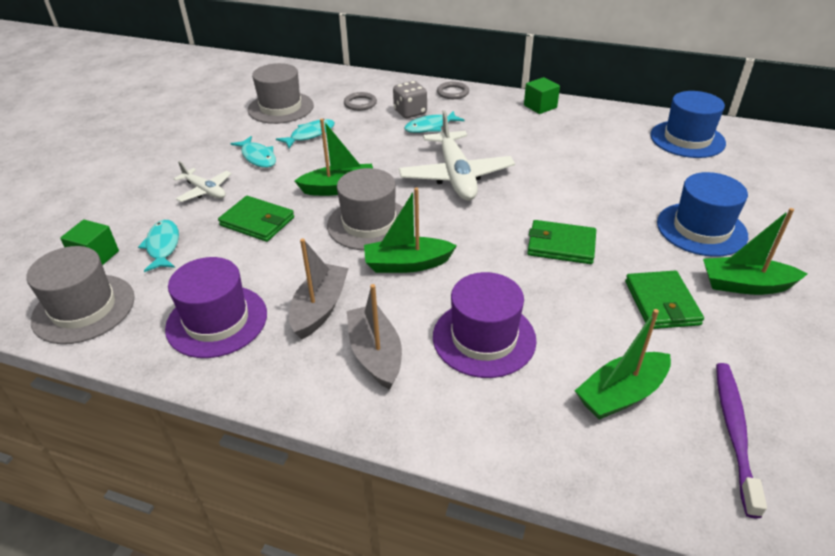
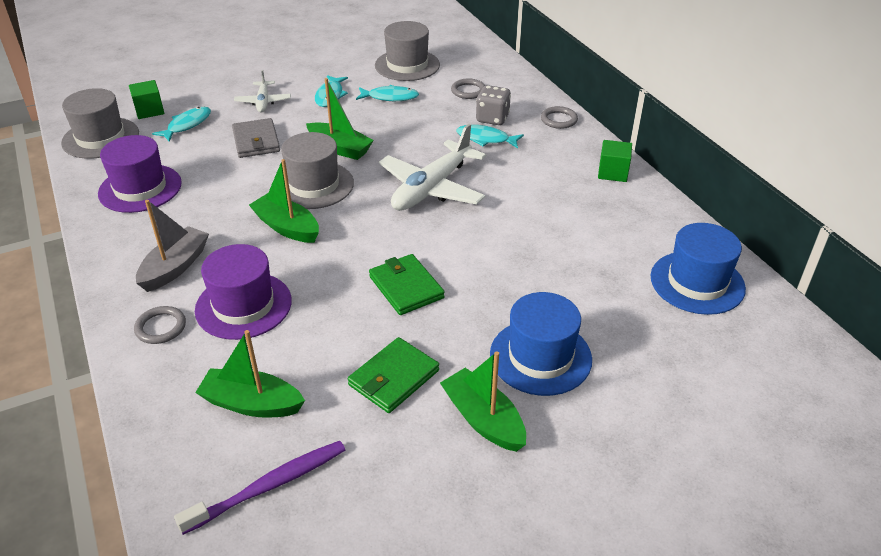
camera: 45 degrees right, 0 degrees up
(257, 221) = (256, 141): green wallet -> grey wallet
(320, 308) = (196, 219): grey boat -> none
(455, 404) = (161, 327): none -> grey ring

